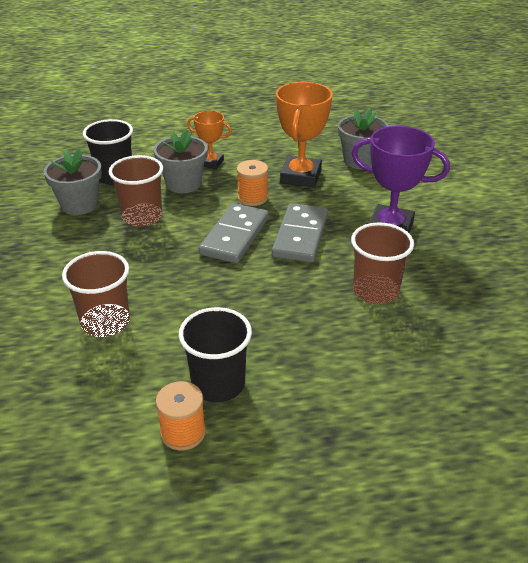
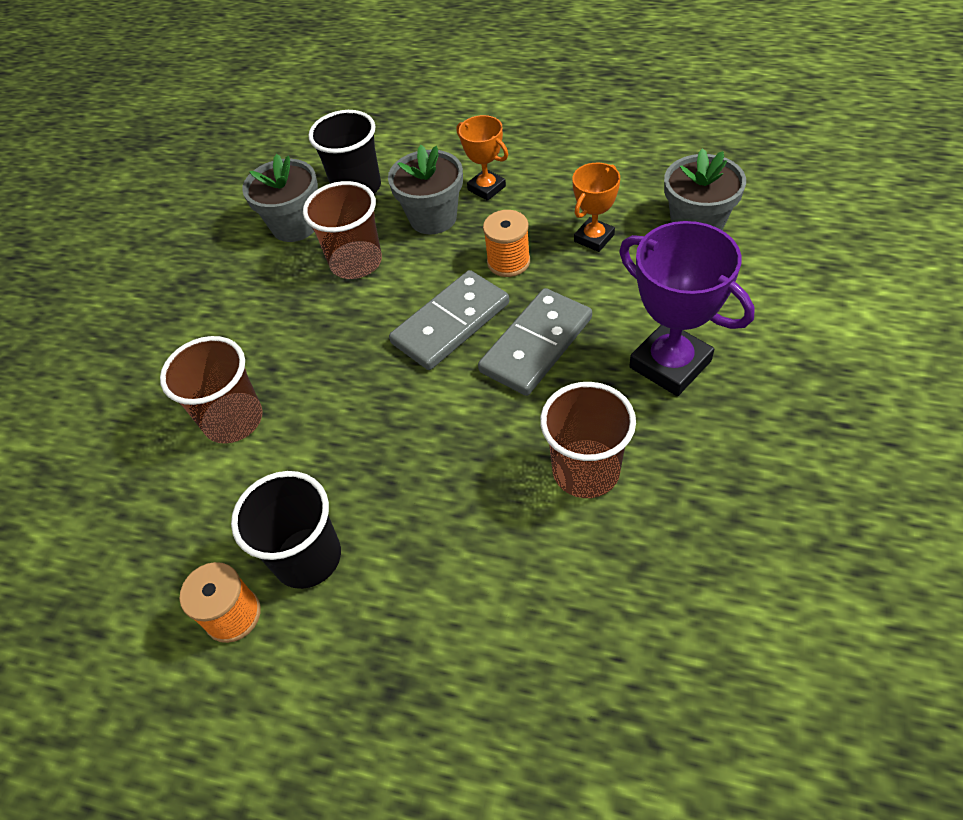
camera: 30 degrees right, 15 degrees up
(300, 176) = (594, 238): orange trophy -> orange trophy, size x0.58

